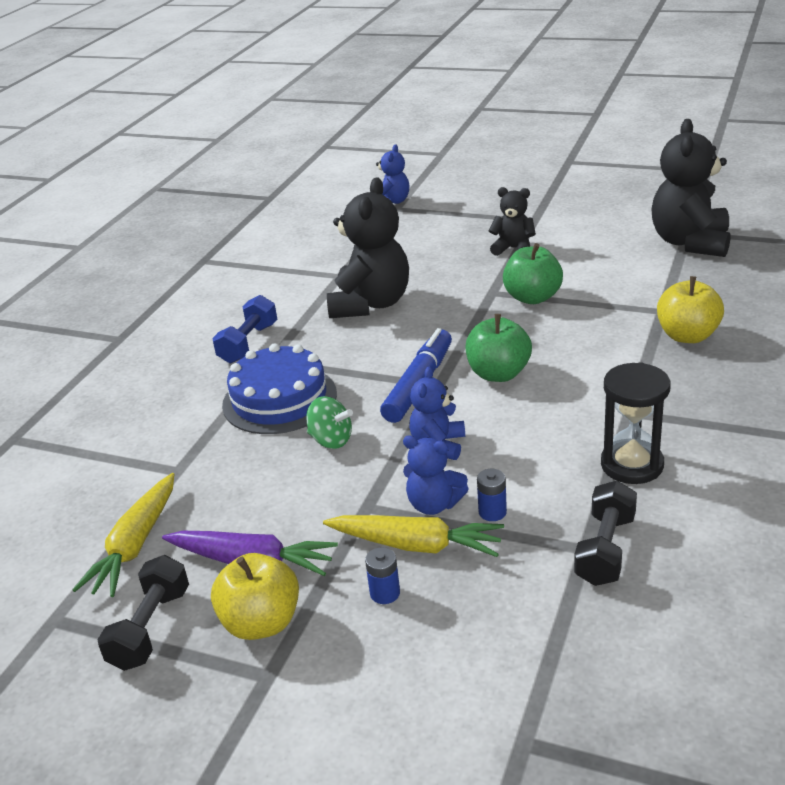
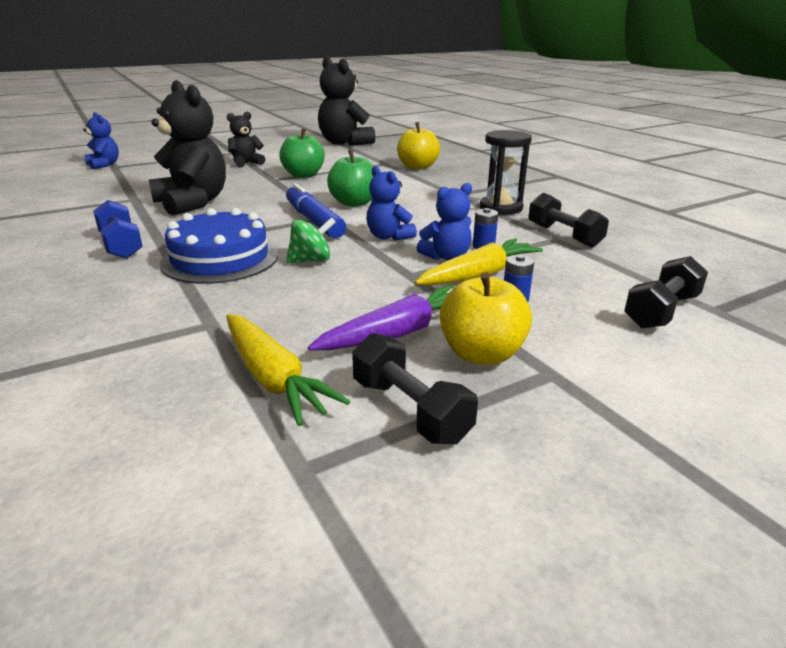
camera: 55 degrees left, 5 degrees down
(470, 701) = (661, 311): none -> black dumbbell

